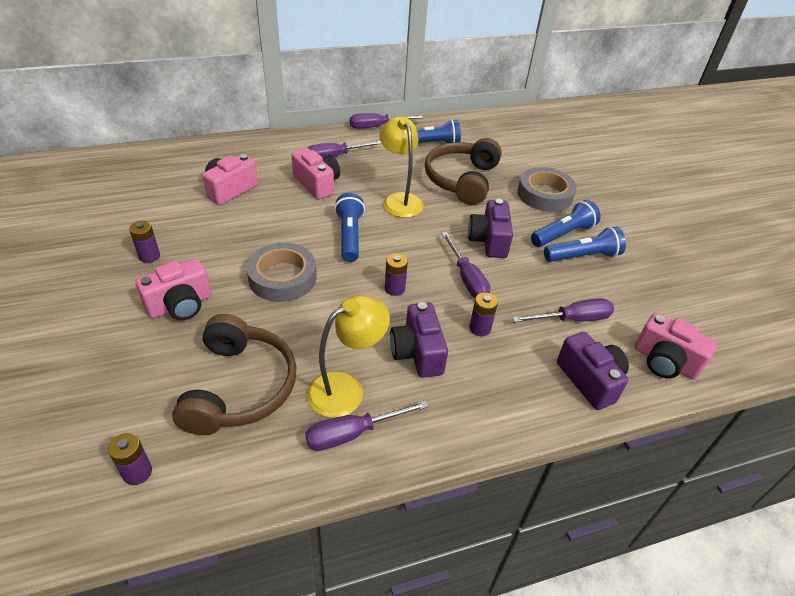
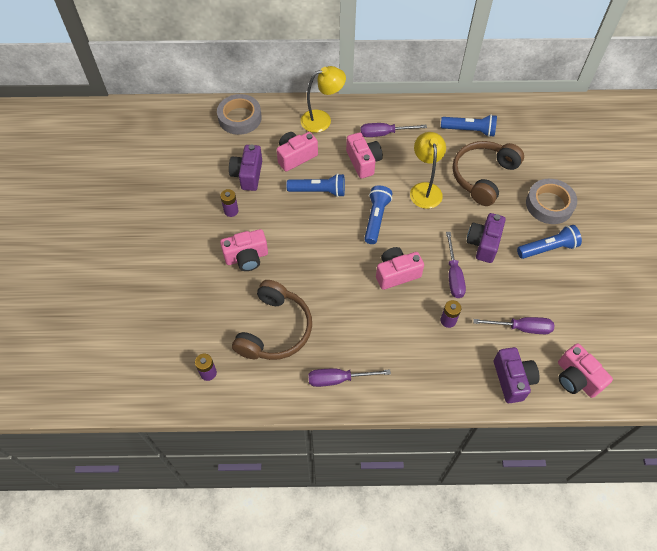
camera: 20 degrees right, 15 degrees up
(282, 277) = (319, 248): grey tape -> grey tape (240, 118)
(346, 388) = (342, 346): yellow lamp -> yellow lamp (322, 119)
(377, 127) = (428, 103): purple screwdriver -> none
(394, 288) = (396, 273): purple battery -> pink camera
(417, 353) = (397, 330): purple camera -> purple camera (248, 175)
(583, 256) = (555, 273): blue flashlight -> blue flashlight (319, 191)

